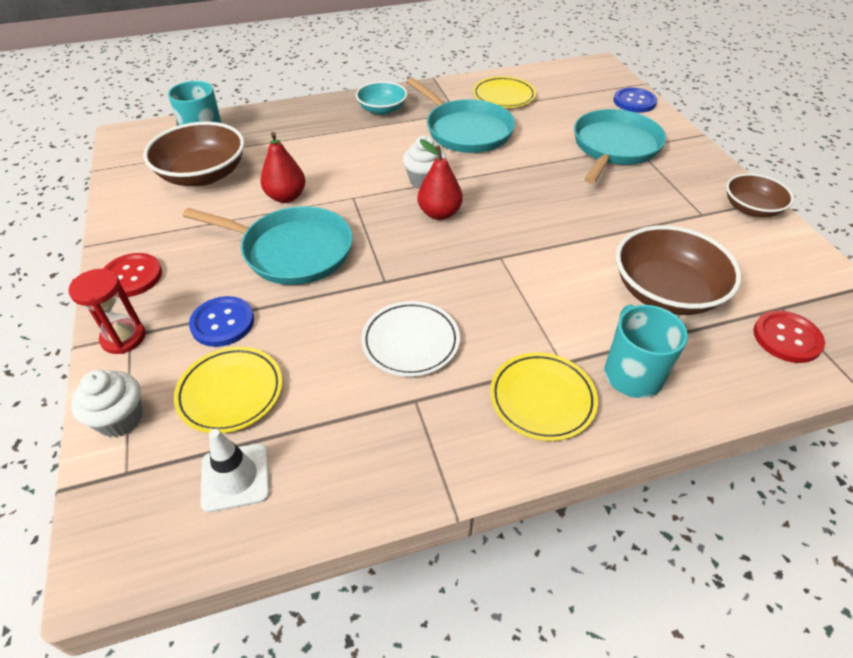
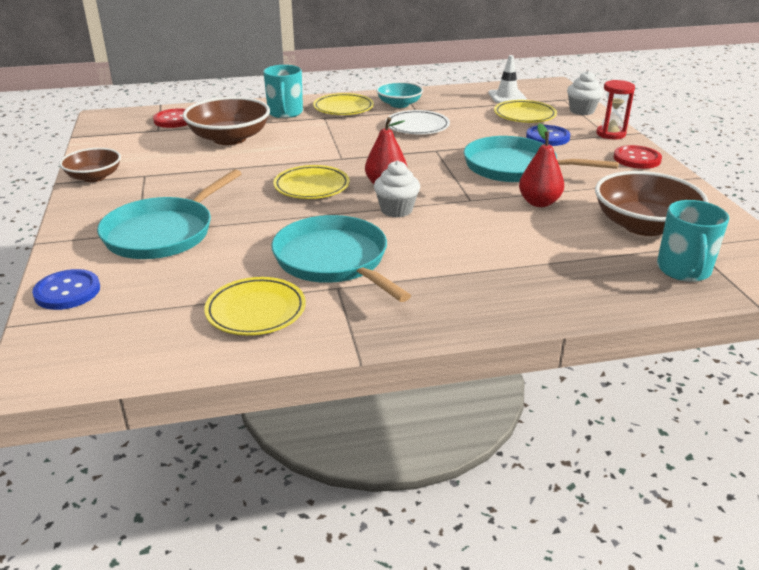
camera: 175 degrees left, 15 degrees down
(382, 109) = (447, 297): turquoise bowl -> turquoise bowl (399, 104)
(515, 206) = (311, 186): none -> yellow plate

